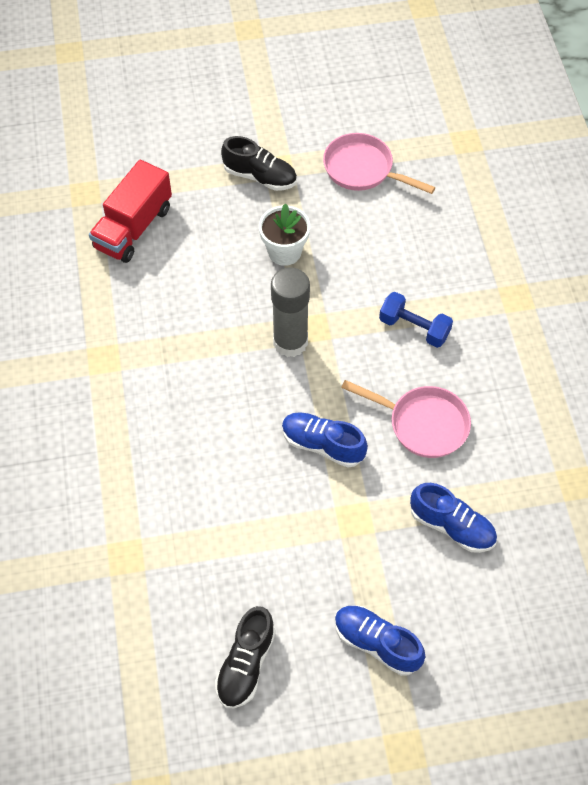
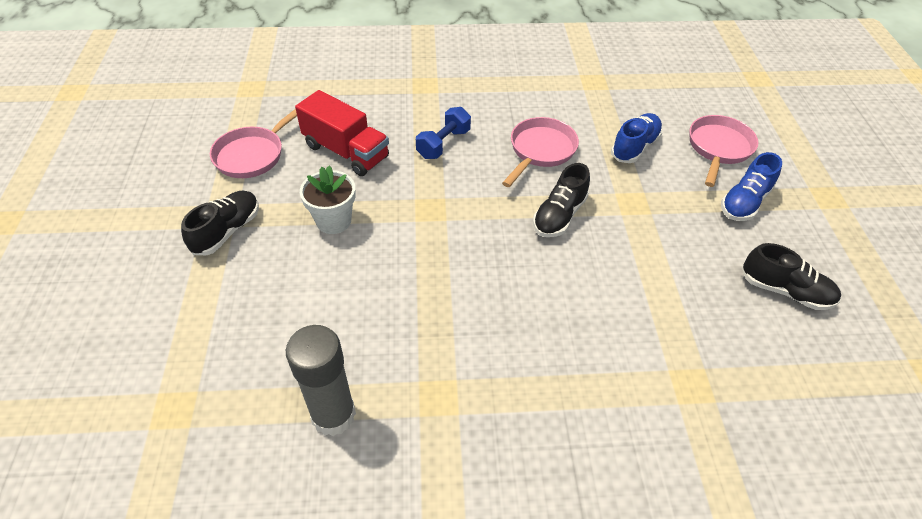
camera: 85 degrees left, 10 degrees down
(133, 228) = (252, 355): red truck -> red truck (346, 151)
(290, 342) = (444, 227): grey glue stick -> grey glue stick (333, 415)
(322, 445) = (559, 215): blue shoe -> black shoe
(471, 627) = (718, 148): none -> pink pan

